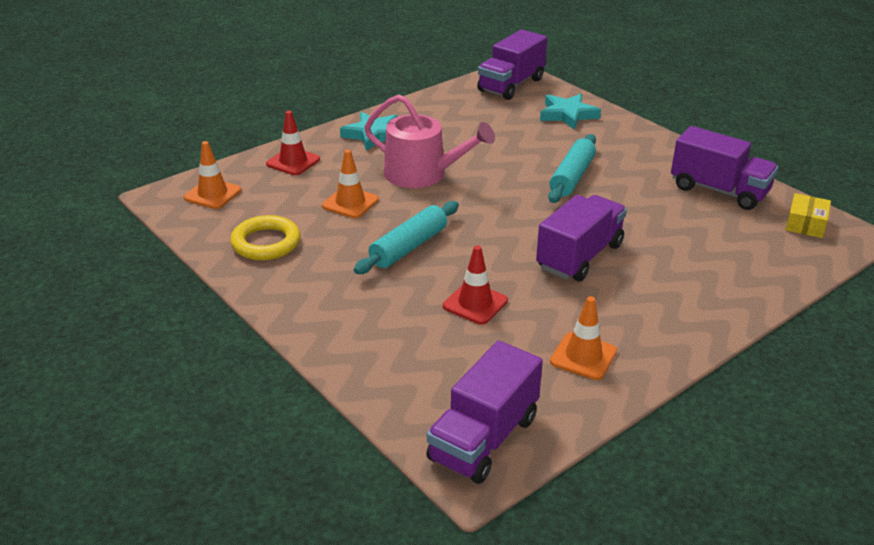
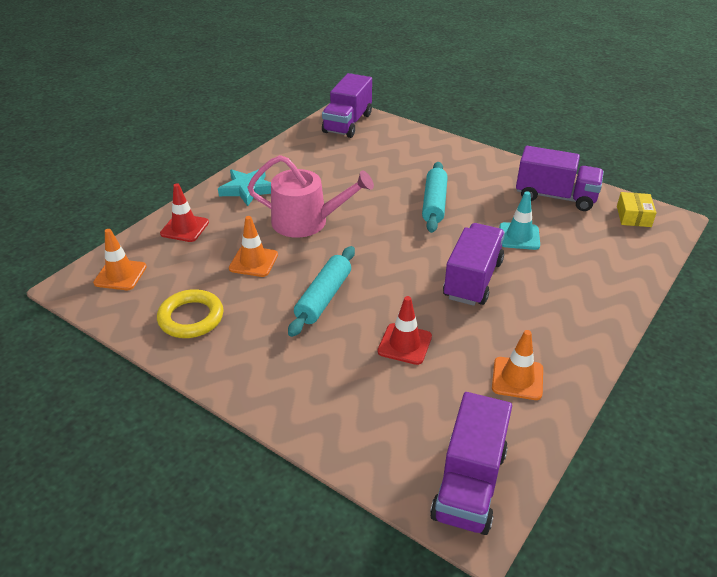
camera: 15 degrees left, 5 degrees up
(568, 115) = (406, 144): turquoise star -> none
(654, 223) = (519, 236): none -> turquoise traffic cone

